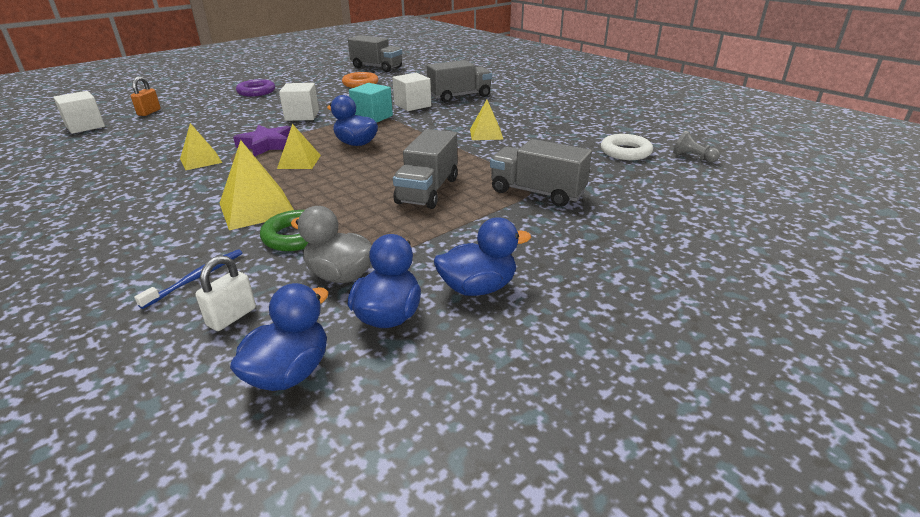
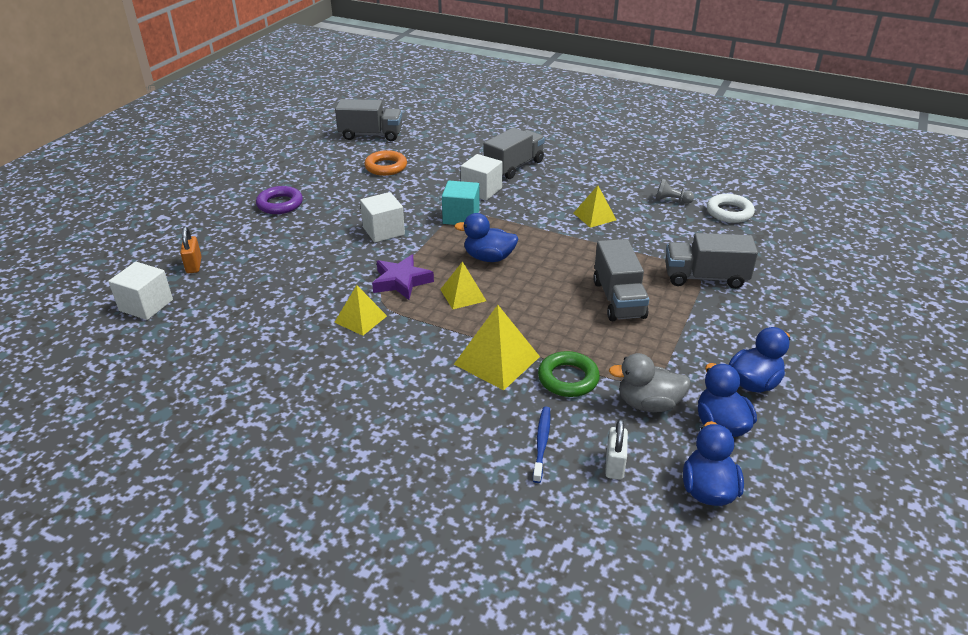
camera: 25 degrees left, 5 degrees up
(693, 157) = (784, 207): grey pawn -> grey pawn (671, 200)

